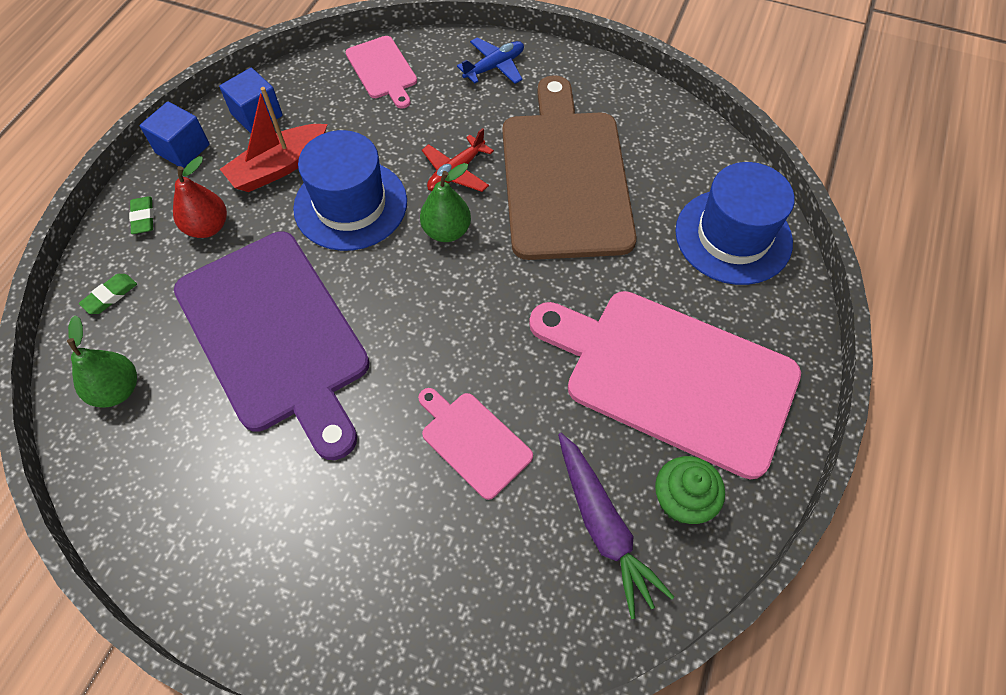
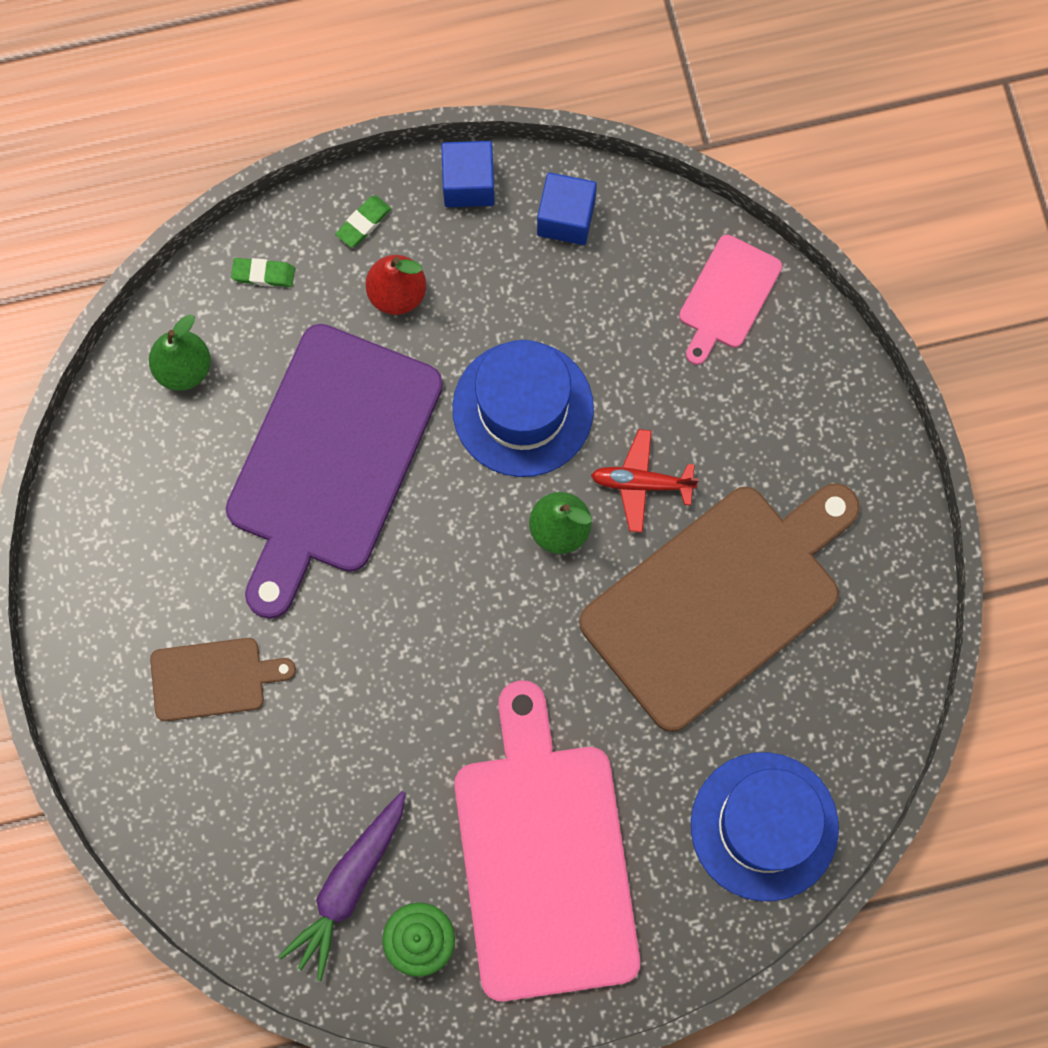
camera: 55 degrees right, 15 degrees up
(279, 167) = (517, 299): red boat -> none
(363, 524) = (213, 679): none -> brown cutting board
(473, 441) = (351, 718): pink cutting board -> none
(494, 67) = (825, 415): blue plane -> none

